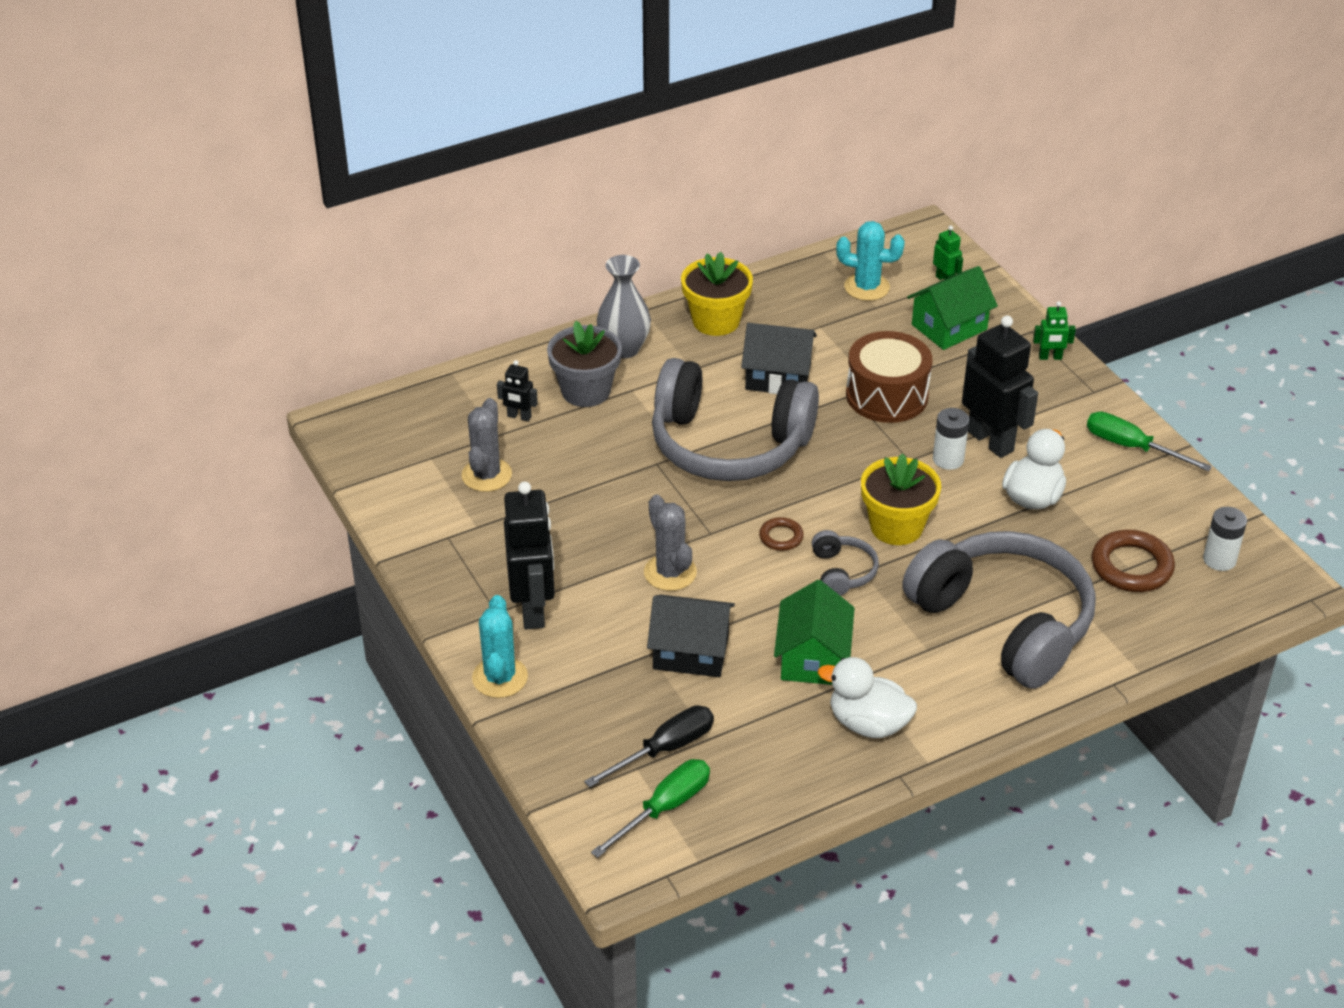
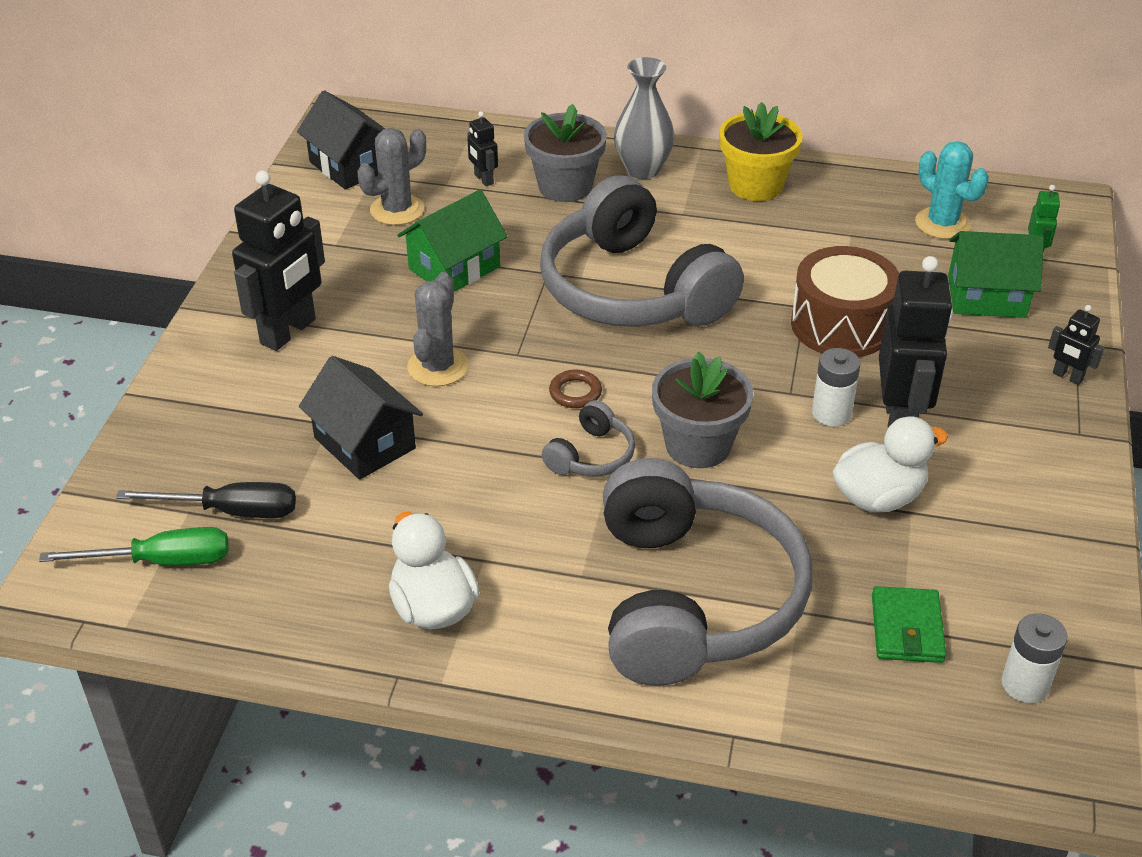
camera: 40 degrees right, 0 degrees up
(500, 677) = (189, 370): turquoise cactus -> none
(778, 377) = (753, 257): black house -> black house (350, 166)
(812, 658) = (462, 514): green house -> green house (454, 268)
(896, 527) = (698, 445): yellow flower pot -> grey flower pot
(1050, 357) = (1067, 376): green robot -> black robot
(1131, 447) = (1057, 510): green screwdriver -> none
(1131, 566) = (907, 628): brown ring -> green wallet

